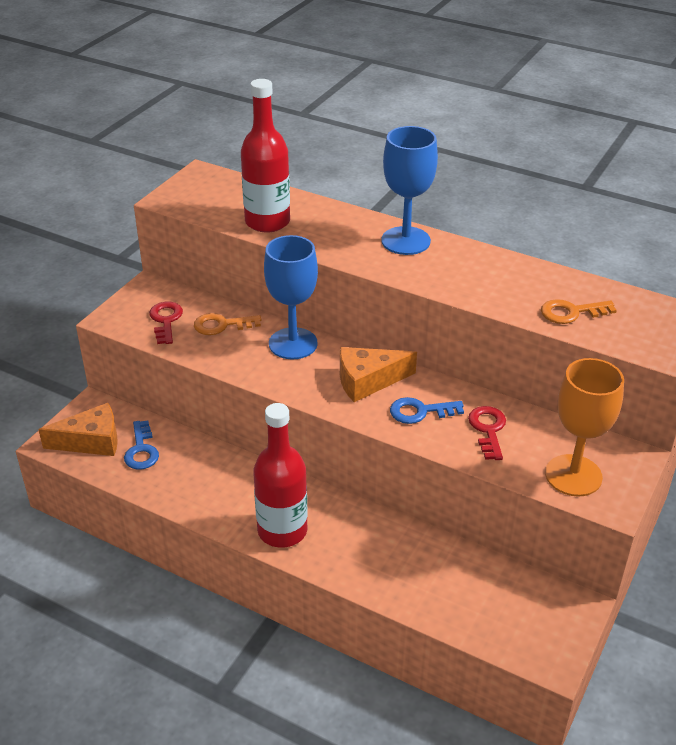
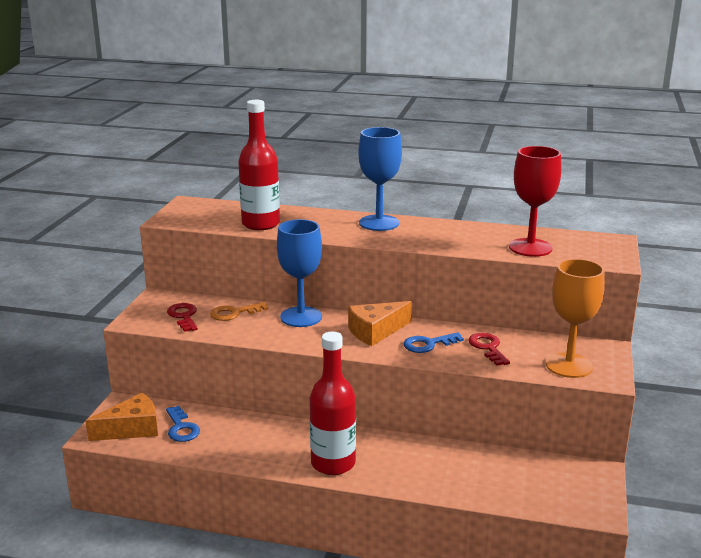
camera: 15 degrees left, 15 degrees down
(571, 312) = (530, 247): orange key -> red goblet

